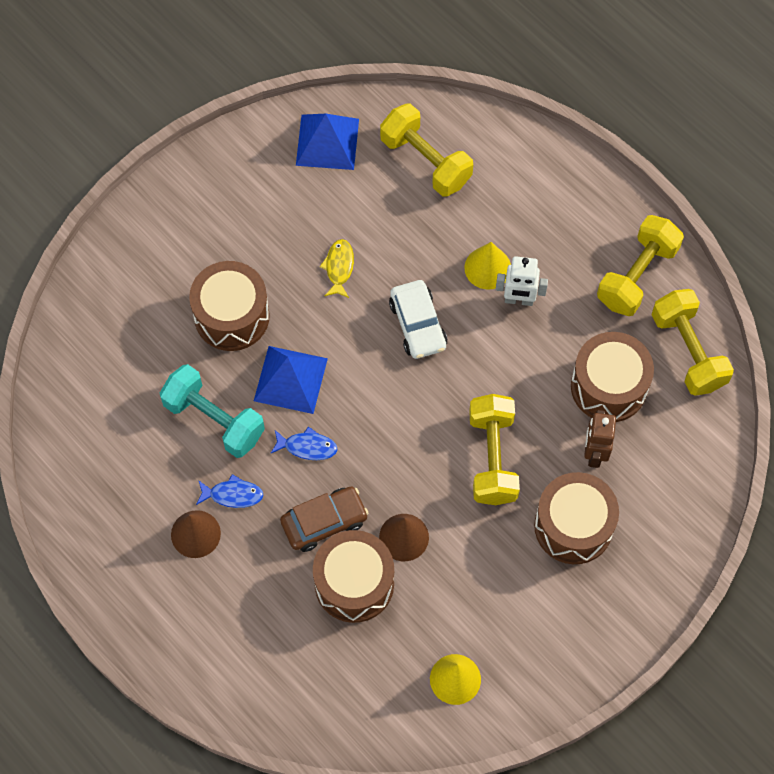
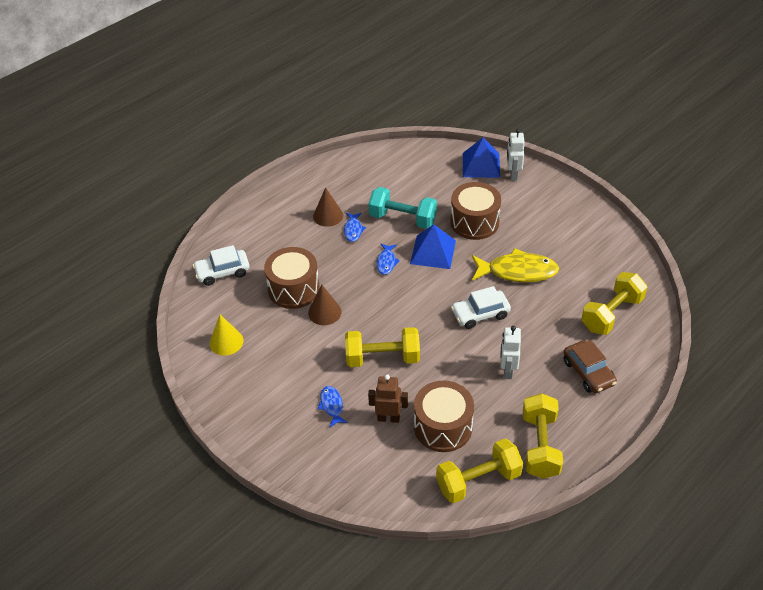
camera: 90 degrees right, 20 degrees down
(129, 251) = (513, 175): none -> white robot
(214, 419) = (402, 219): turquoise dumbbell -> turquoise dumbbell turned 75 degrees clockwise
(310, 696) = (222, 272): none -> white car
(324, 522) = (335, 273): brown car -> brown car (588, 372)
(327, 142) = (614, 261): blue pyramid -> blue pyramid (481, 165)
(339, 267) = (517, 271): yellow fish -> yellow fish, size x1.99
(487, 268) = (531, 352): yellow cone -> none
(573, 526) = (331, 405): brown drum -> blue fish
(637, 275) = (540, 446): yellow dumbbell -> yellow dumbbell turned 60 degrees clockwise

